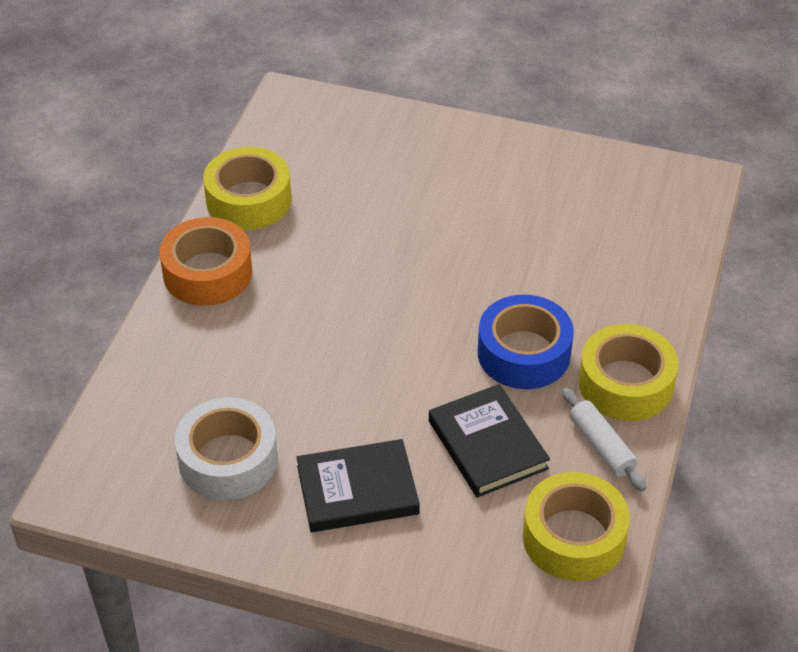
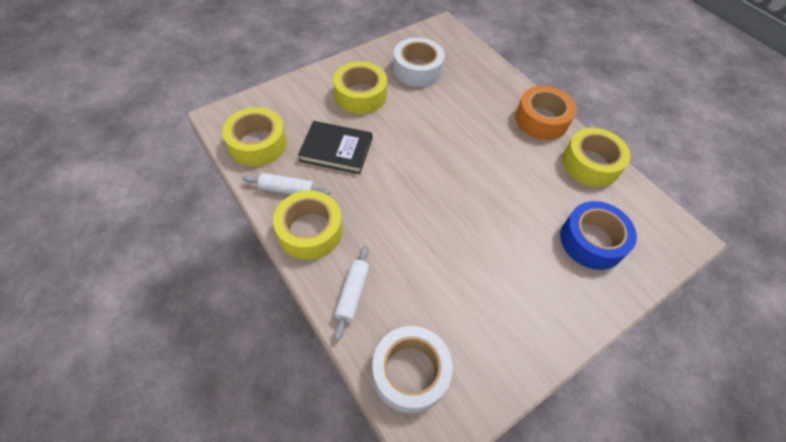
camera: 125 degrees right, 10 degrees up
(357, 490) = (360, 95): black book -> yellow tape
(524, 353) = (374, 203): blue tape -> blue tape (592, 241)
(648, 300) = (352, 294): none -> white rolling pin
(666, 218) = (410, 372): none -> white tape

